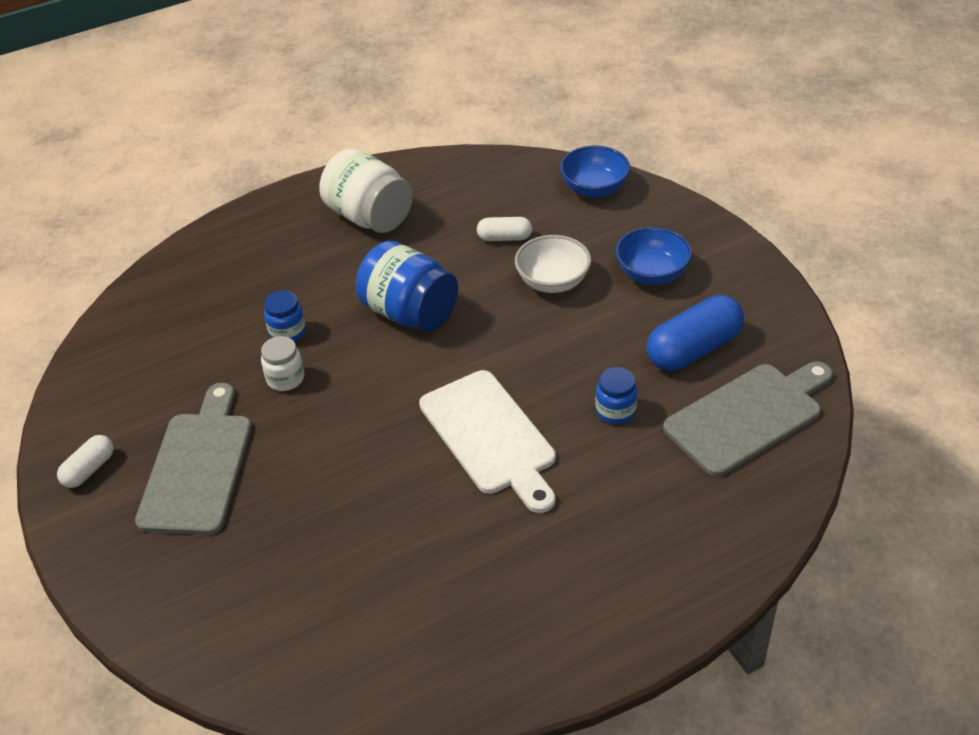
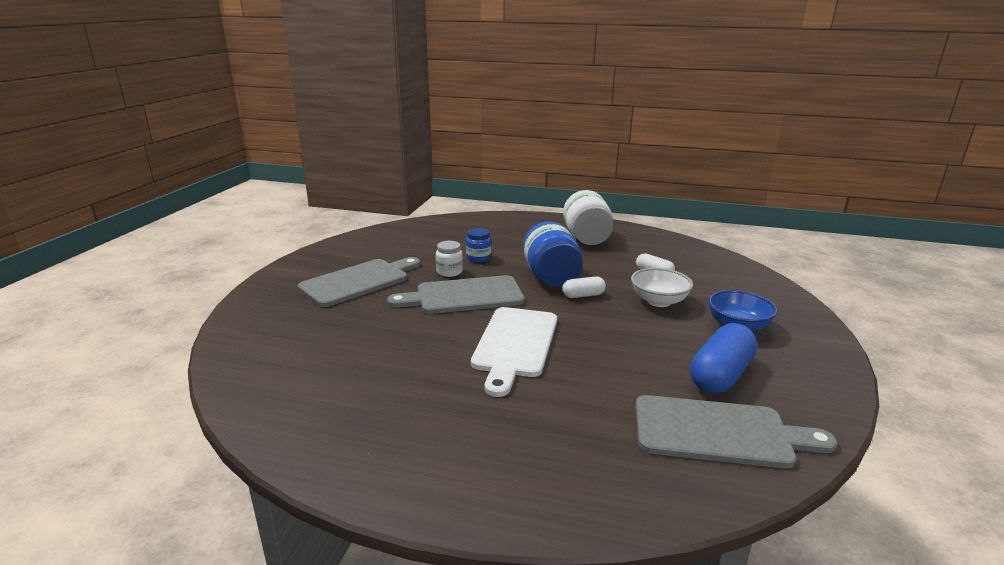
camera: 40 degrees right, 20 degrees down
(89, 469) = (319, 261): white capsule -> white capsule (583, 295)
(353, 405) = (464, 296): none -> grey cutting board
(594, 188) = (746, 277): blue bowl -> none
(615, 411) = (614, 375): blue jar -> none
(693, 349) = (720, 375): blue capsule -> blue capsule turned 60 degrees counterclockwise

